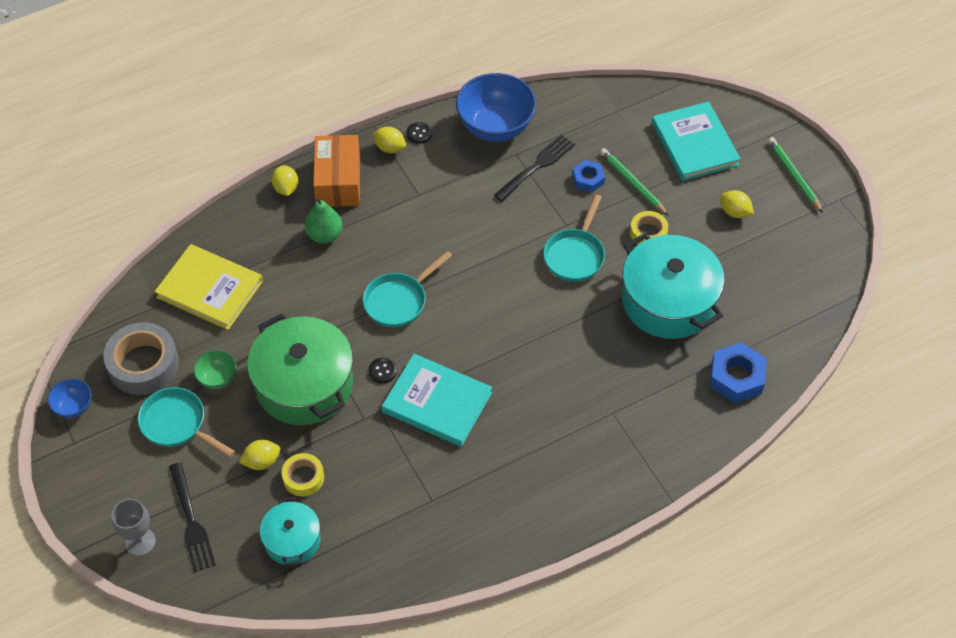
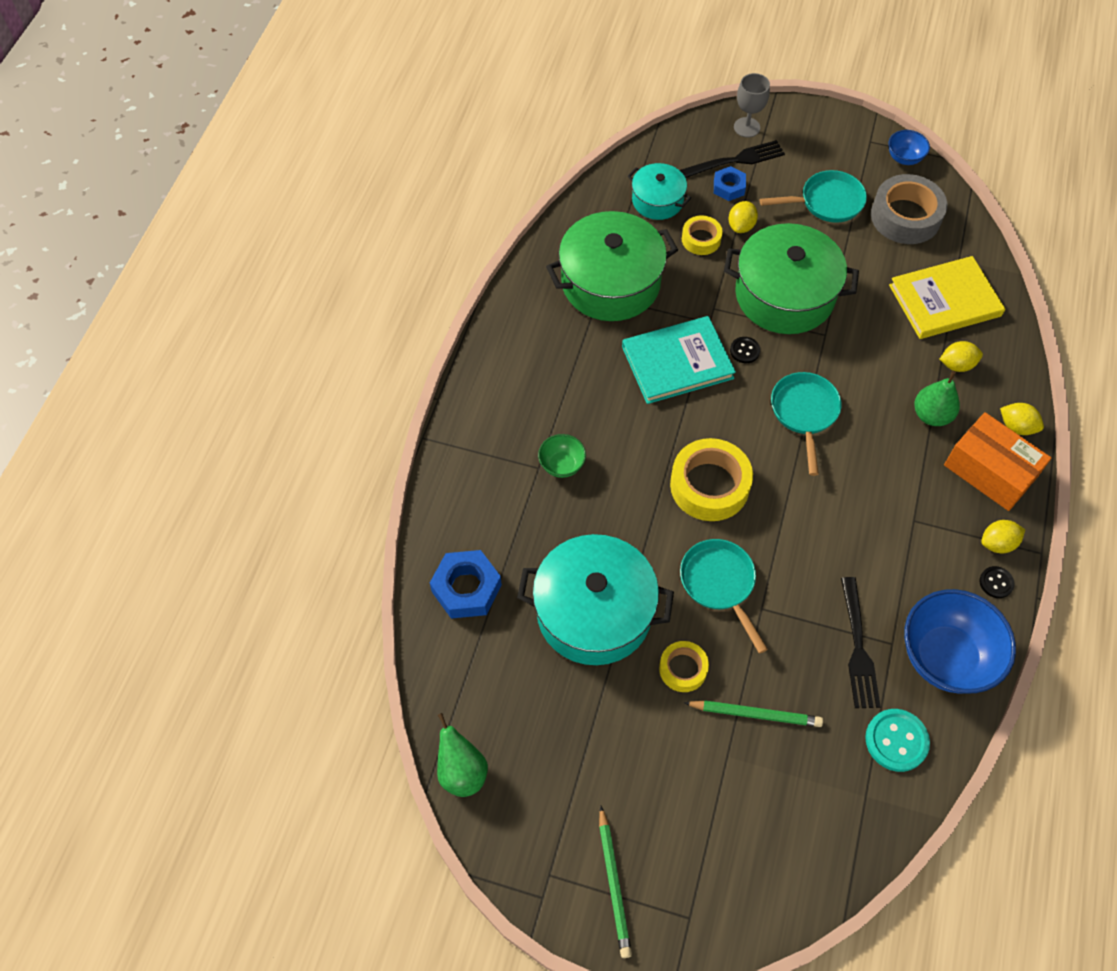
camera: 135 degrees right, 5 degrees up
(191, 520) = (735, 161): black fork -> black fork turned 135 degrees clockwise
(217, 378) = (846, 249): green bowl -> green bowl (562, 465)
(410, 502) = (610, 283): none -> green pot
(514, 310) = (709, 485): none -> yellow tape
(571, 117) = (896, 741): none -> turquoise button
(588, 179) = (798, 678): blue nut -> blue nut (729, 187)
(694, 144) = (749, 827): turquoise book -> none
(734, 212) = (628, 773): yellow lemon -> yellow lemon (956, 365)
(793, 176) = (614, 884): green pencil -> green pencil turned 60 degrees clockwise
(832, 284) = (462, 771): none -> green pear

